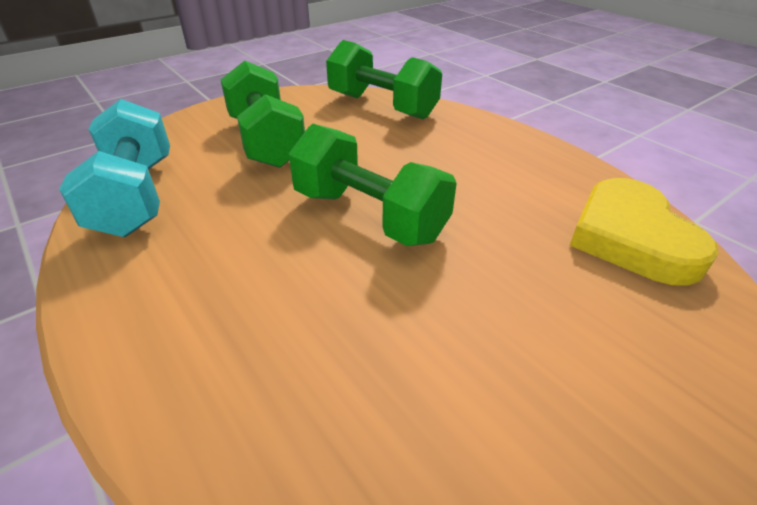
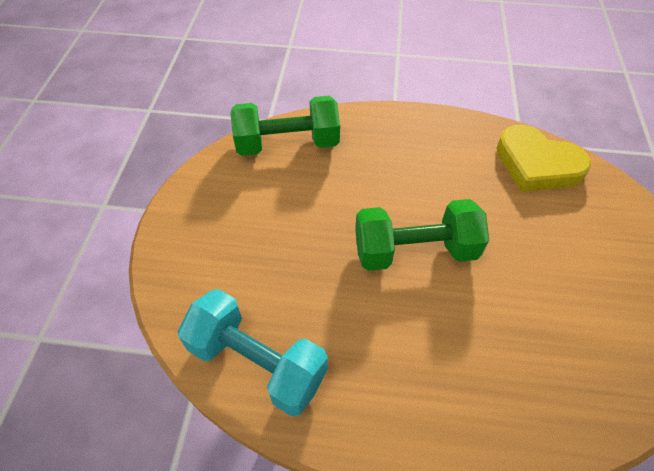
camera: 45 degrees left, 15 degrees up
(266, 141) = (262, 240): green dumbbell -> none

